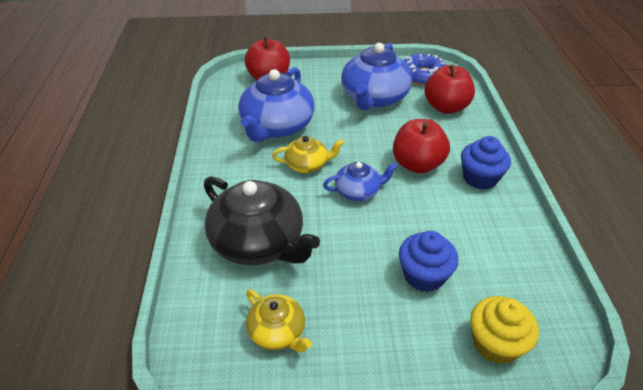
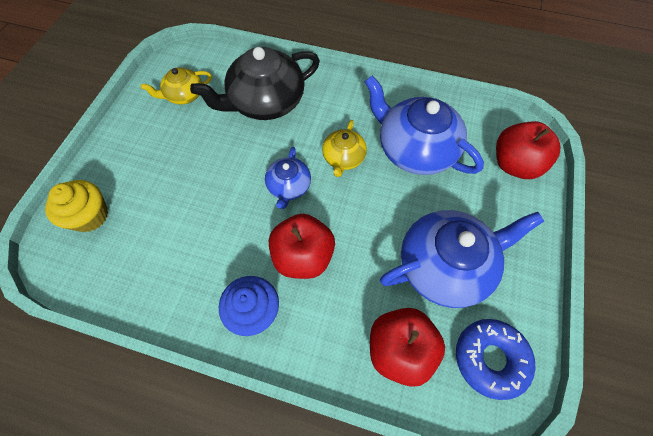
camera: 110 degrees right, 20 degrees up
(374, 98) = (445, 265): blue teapot -> blue teapot turned 120 degrees clockwise
(424, 275) = (172, 197): blue cupcake -> none

